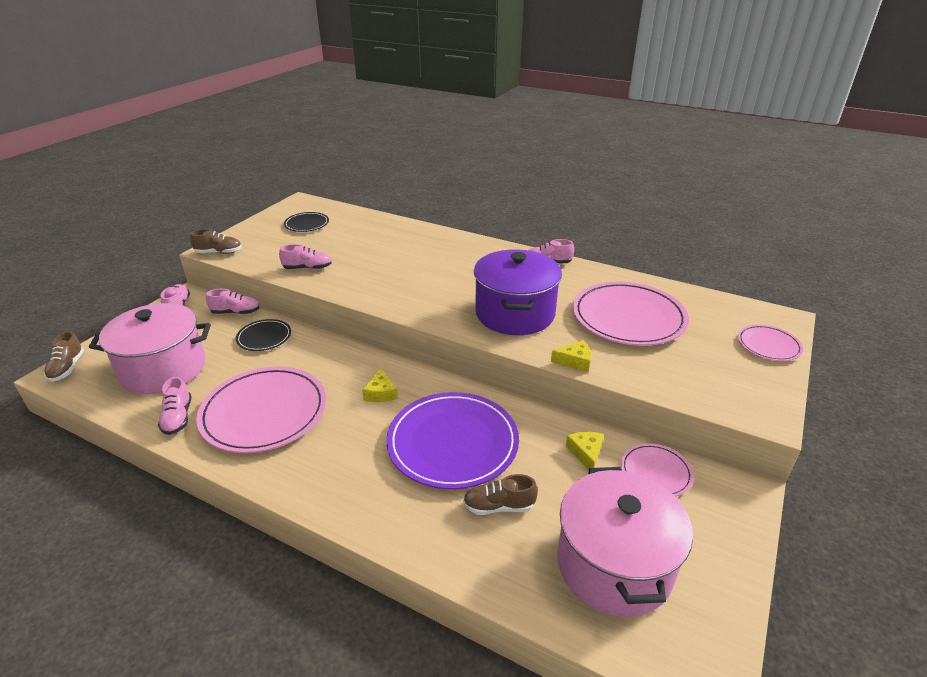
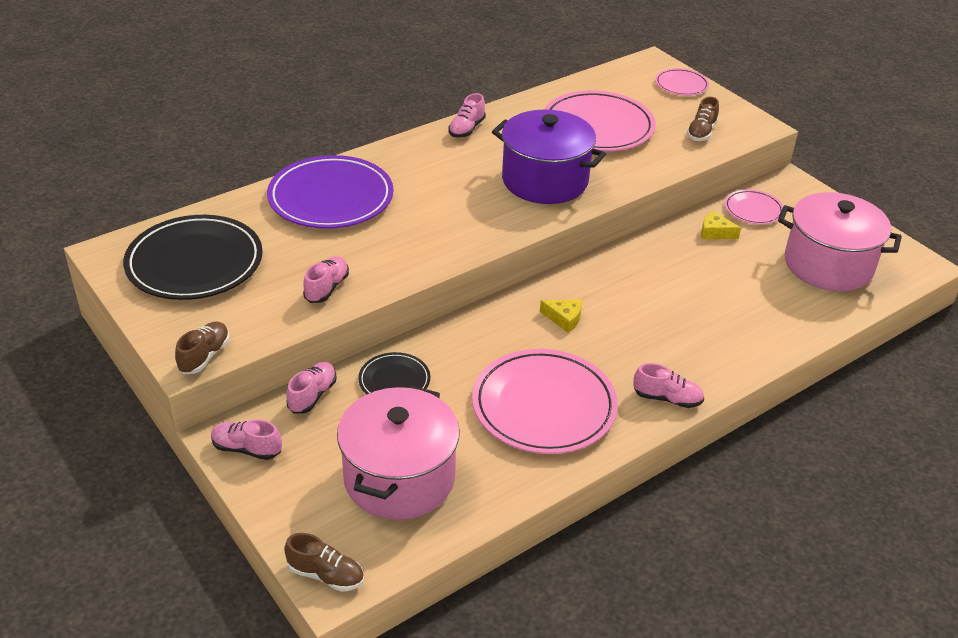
camera: 65 degrees left, 5 degrees up
(178, 418) = (510, 475): pink shoe -> pink shoe (667, 398)
(306, 224) = (194, 262): black plate -> black plate, size x1.98
(452, 443) = (663, 296): purple plate -> purple plate (331, 197)
(499, 506) = (750, 296): brown shoe -> brown shoe (701, 132)
(575, 361) = (642, 177): yellow cheese -> none

